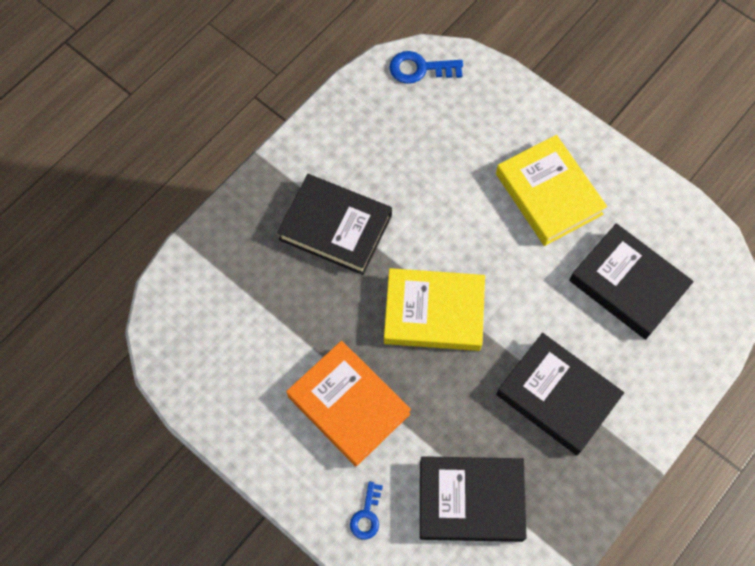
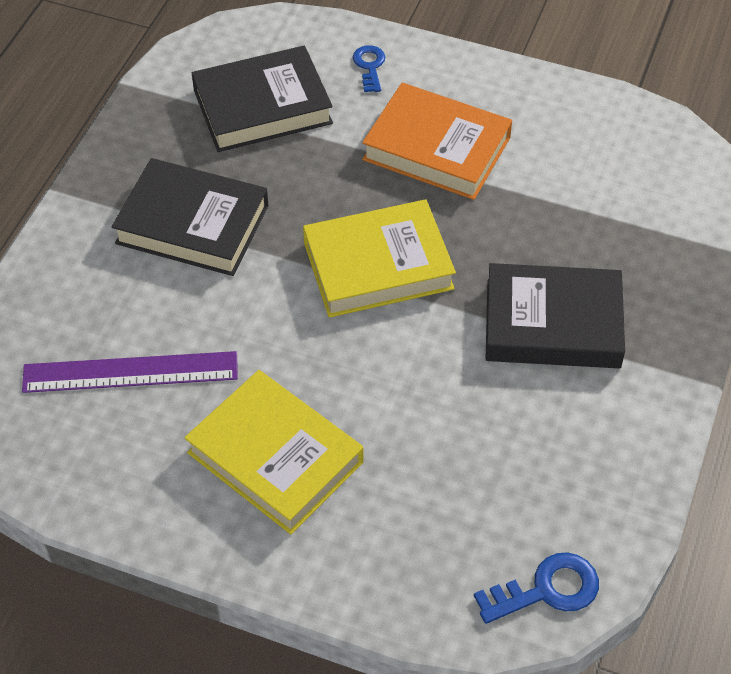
camera: 160 degrees right, 15 degrees down
(628, 284) = (130, 372): black book -> purple ruler

